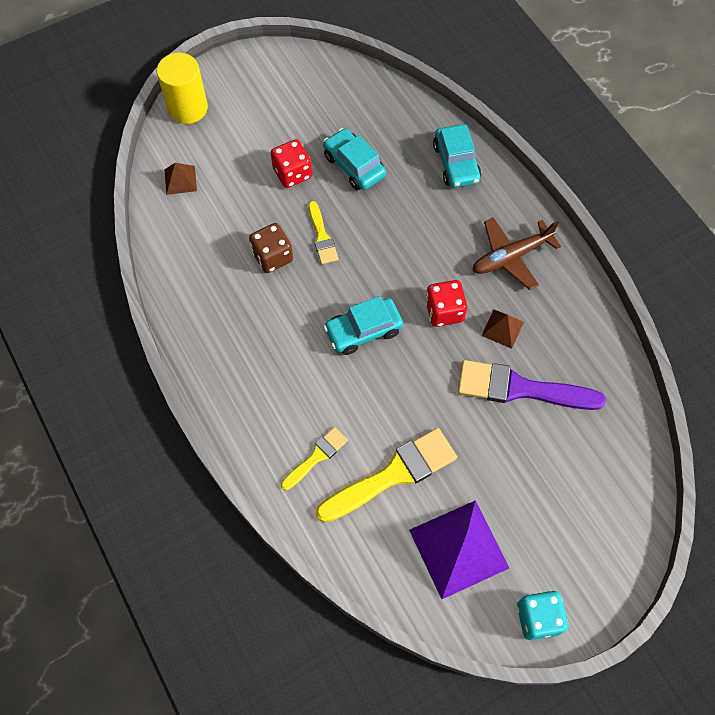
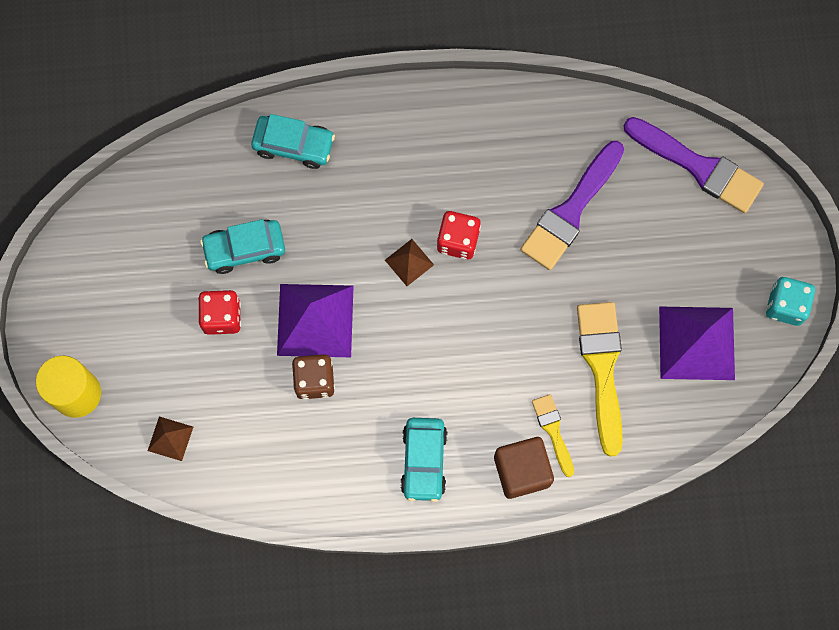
camera: 65 degrees left, 10 degrees up
(269, 446) = (522, 471): none -> brown cube
(322, 236) = (315, 320): yellow brush -> purple pyramid
(363, 330) = (442, 327): turquoise car -> turquoise car (424, 461)
(502, 328) = (502, 195): brown pyramid -> brown pyramid (409, 262)
(511, 257) = (429, 147): brown plane -> none
(624, 480) = (698, 167): none -> purple brush

